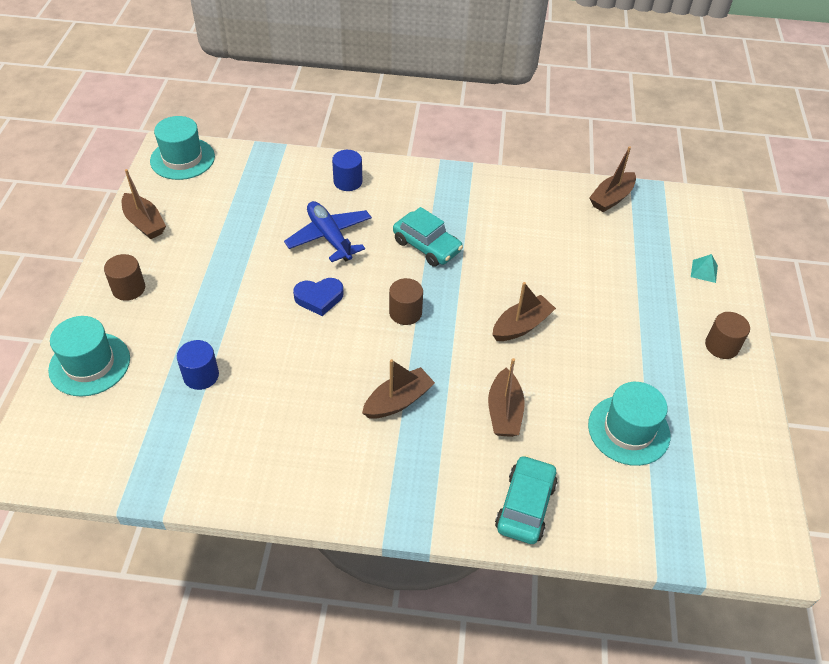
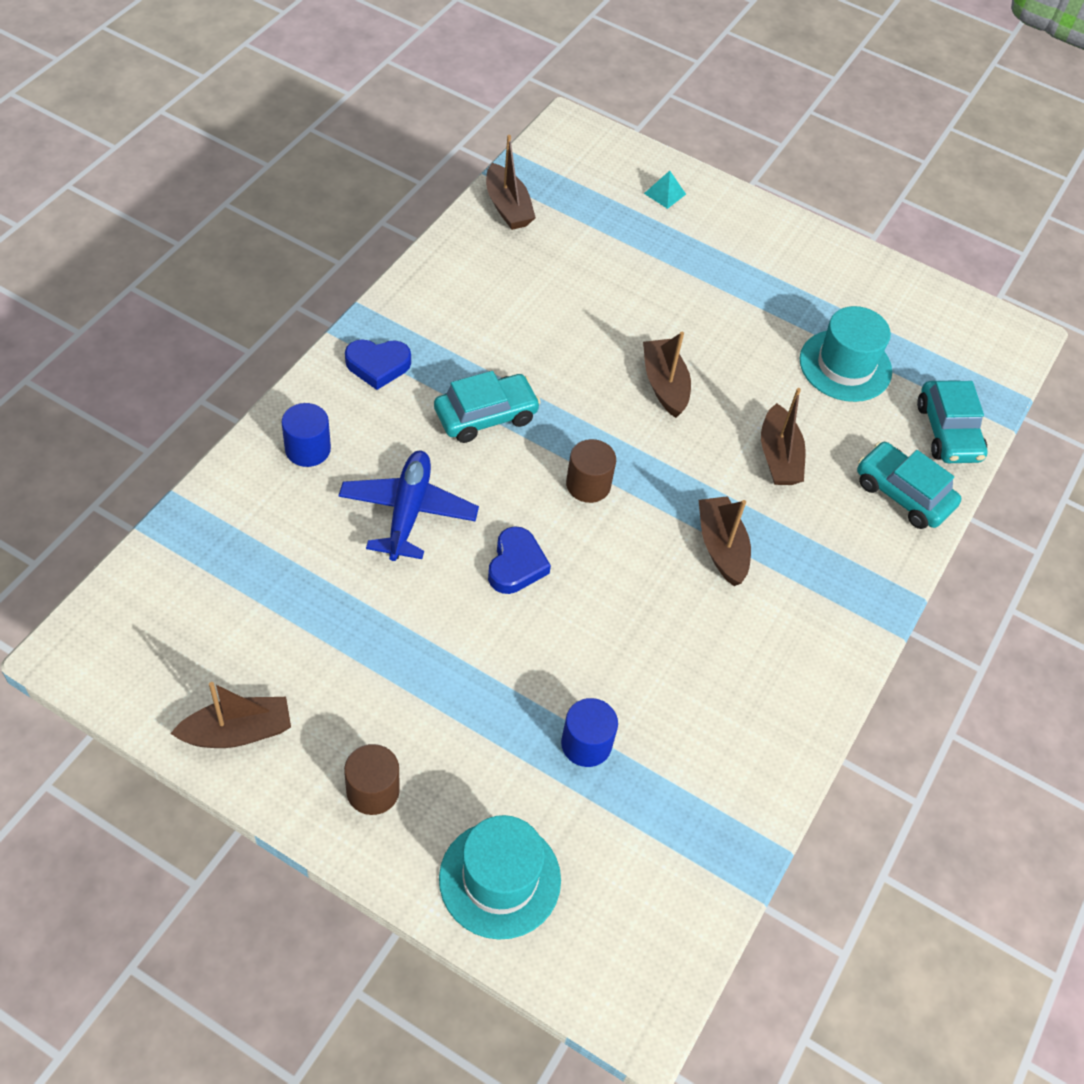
camera: 70 degrees left, 5 degrees up
(182, 159) = (113, 637): turquoise hat -> none
(329, 237) = (408, 512): blue plane -> blue plane turned 105 degrees clockwise
(430, 187) = (378, 365): none -> blue heart
(504, 412) = (778, 457): brown boat -> brown boat turned 60 degrees clockwise
(615, 523) = (948, 432): none -> turquoise car
(721, 346) = (772, 237): brown cylinder -> none

